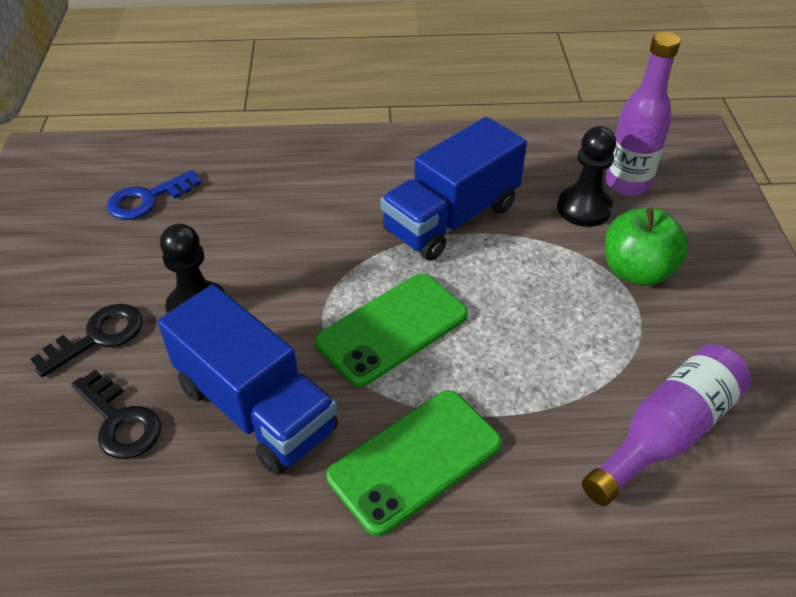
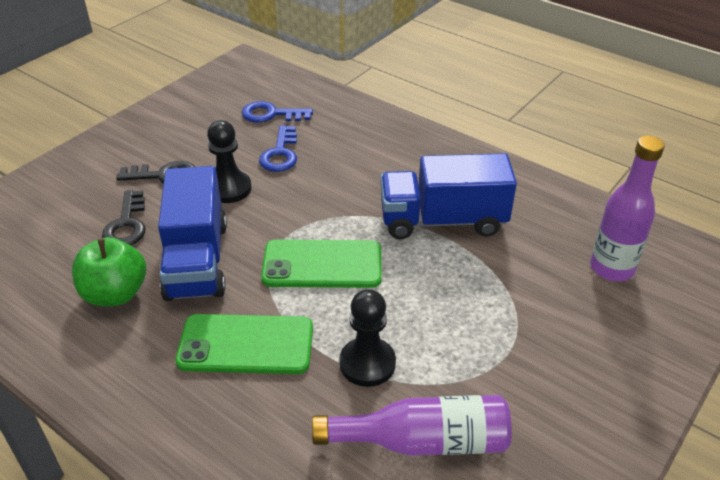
camera: 40 degrees right, 5 degrees down
(210, 237) = (280, 154): none -> blue key
(584, 208) = (551, 266): black pawn -> black pawn (367, 363)
(637, 271) = (539, 330): green apple -> green apple (115, 294)

